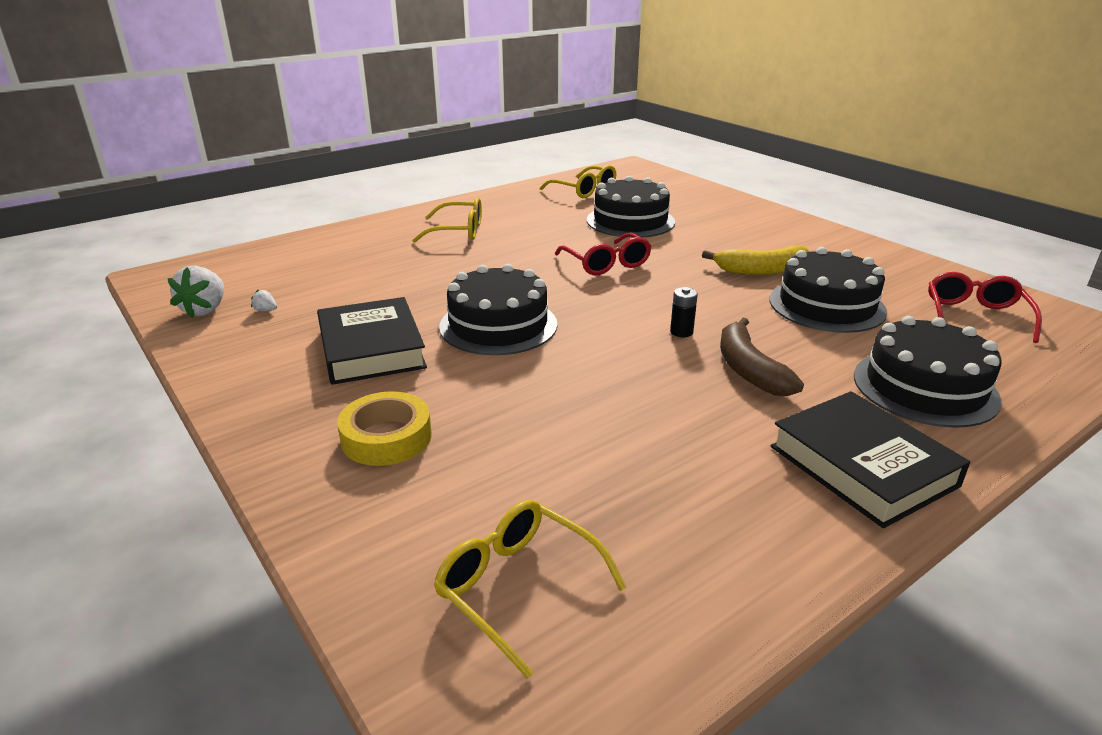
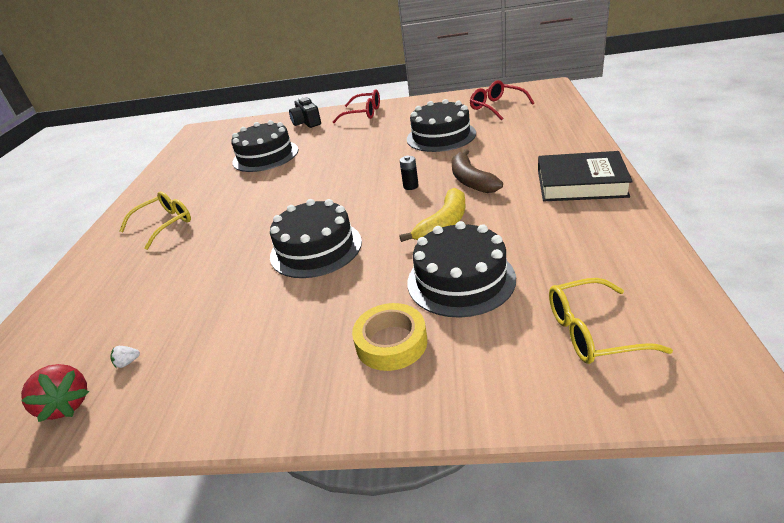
camera: 45 degrees left, 5 degrees up
(205, 310) = (67, 404): white strawberry -> red strawberry
(371, 348) = (269, 317): black book -> none
(584, 190) = (199, 157): yellow glasses -> none
(606, 264) = (303, 182): red glasses -> red glasses (363, 113)
(729, 210) = (307, 122): none -> black camera
(749, 369) = (471, 180): brown banana -> brown banana turned 45 degrees clockwise
(761, 270) = (383, 139): yellow banana -> yellow banana (443, 224)
(925, 387) = (537, 142): black cake -> black cake (460, 280)

